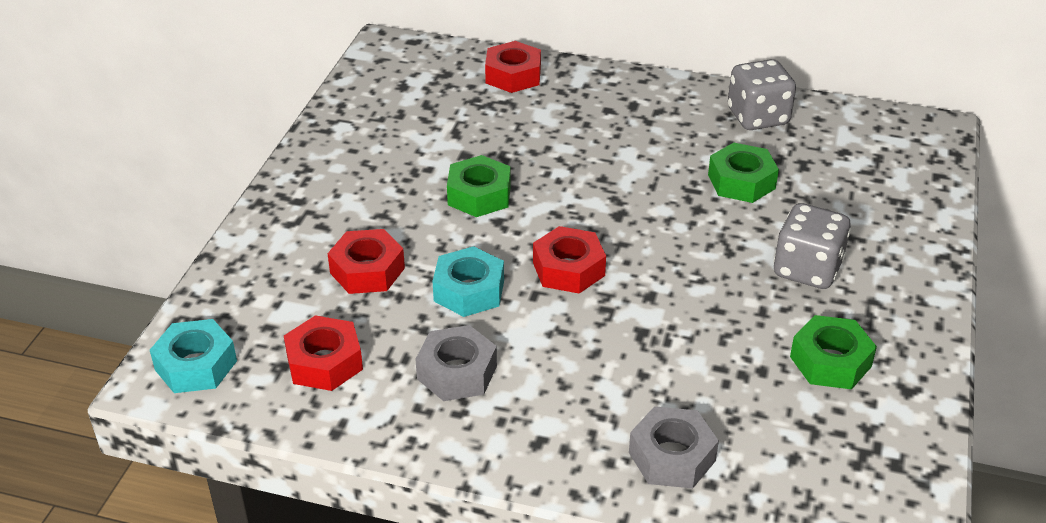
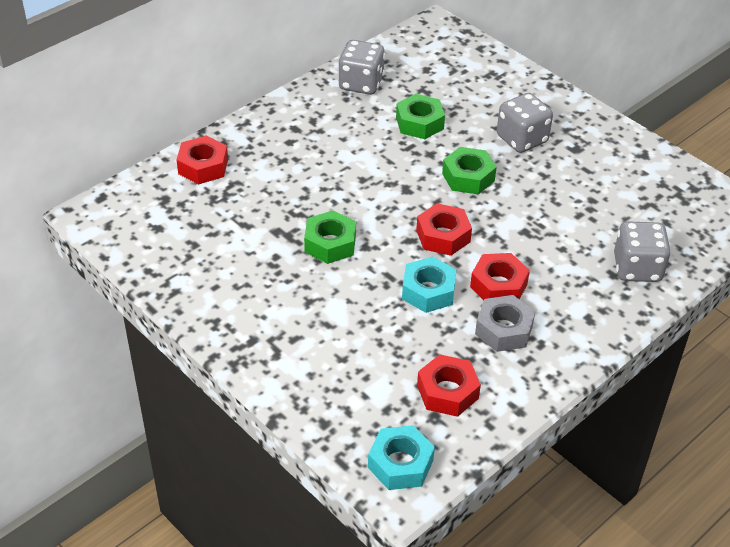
camera: 60 degrees left, 5 degrees up
(367, 270) = (367, 333): red nut -> red nut (498, 285)
(672, 456) = (637, 268): grey nut -> grey dice
(830, 361) = (603, 170): green nut -> green nut (468, 177)

